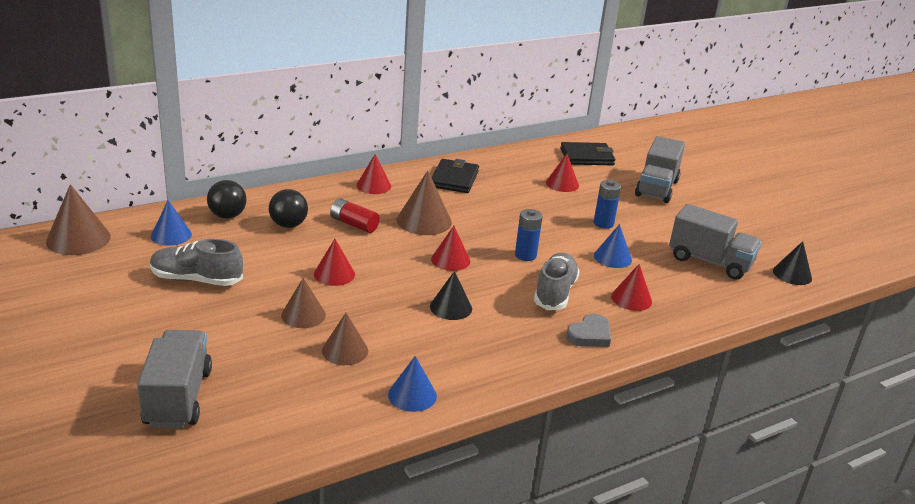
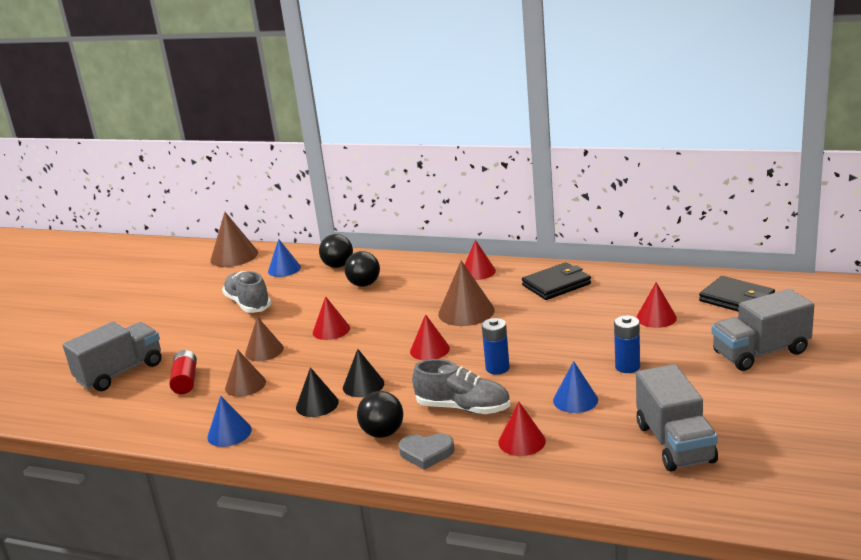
camera: 55 degrees right, 5 degrees down
(354, 224) = (409, 298): red battery -> red battery (185, 381)
(534, 335) = (383, 433): none -> black ball
(555, 293) = (463, 408): grey shoe -> grey shoe turned 45 degrees clockwise
(792, 274) = (755, 495): black cone -> black cone (317, 404)

